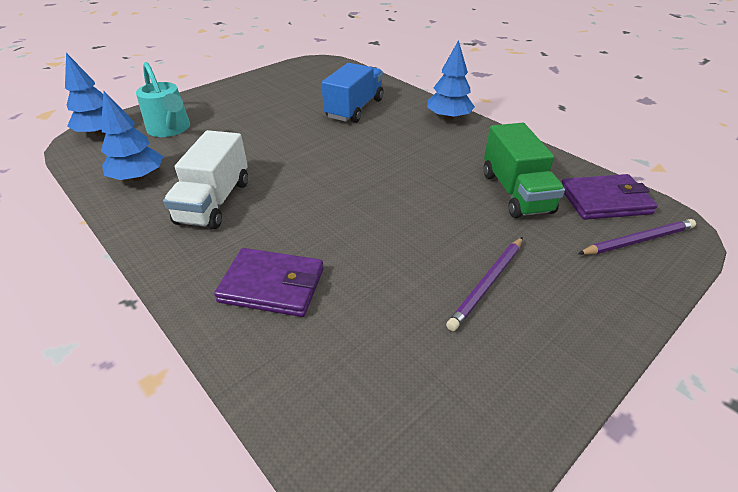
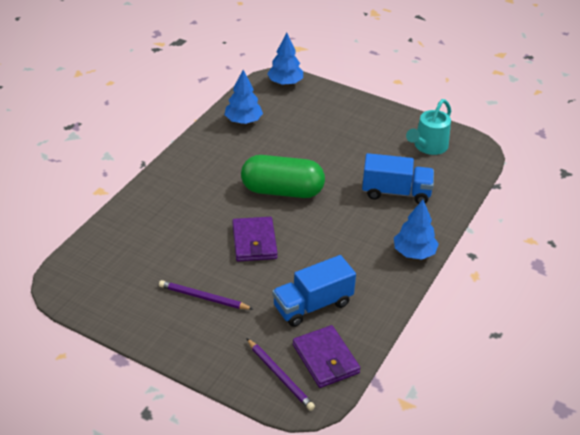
camera: 70 degrees right, 0 degrees up
(171, 129) = (307, 110): turquoise watering can -> turquoise watering can (428, 147)
(214, 202) = (233, 161): white truck -> none
(272, 285) = (170, 209): purple wallet -> purple wallet (254, 242)
(304, 174) = (282, 191): none -> green capsule
(515, 192) = (312, 305): green truck -> blue truck

